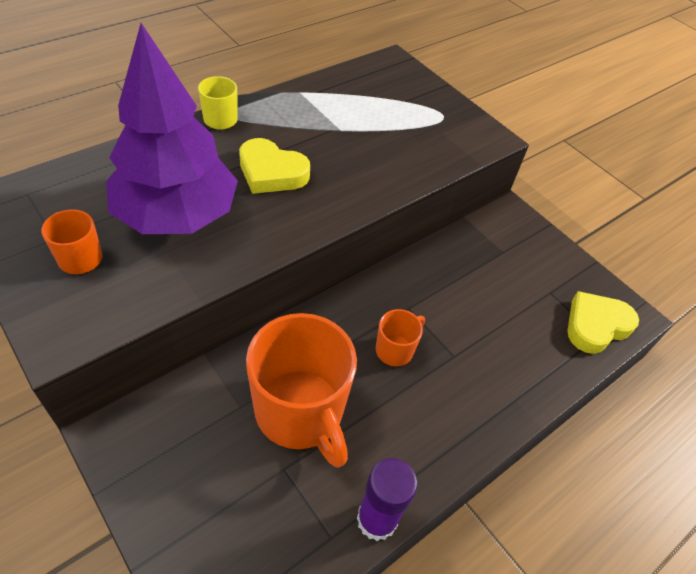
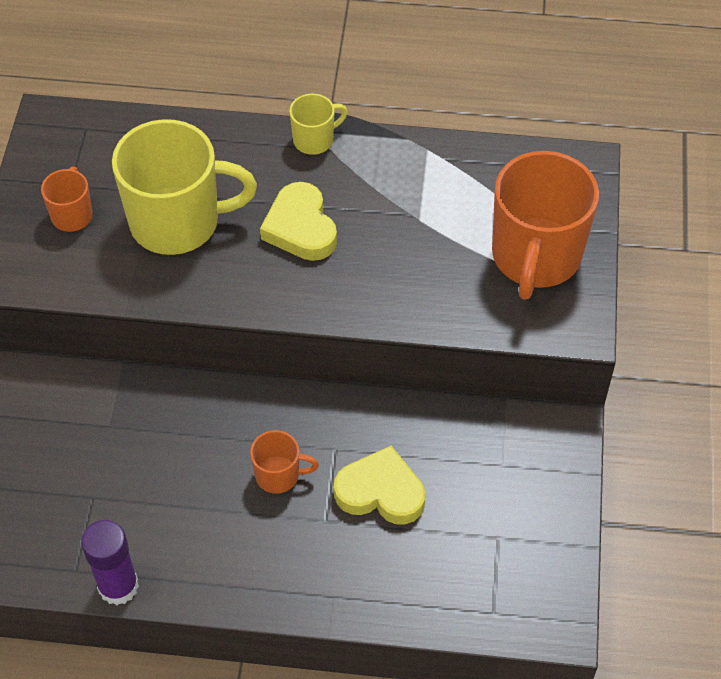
camera: 50 degrees right, 5 degrees up
(177, 215) = (178, 222): purple tree -> yellow mug
(300, 412) = (146, 465): orange mug -> orange mug (535, 257)
(596, 326) = (502, 602): yellow heart -> yellow heart (380, 492)

